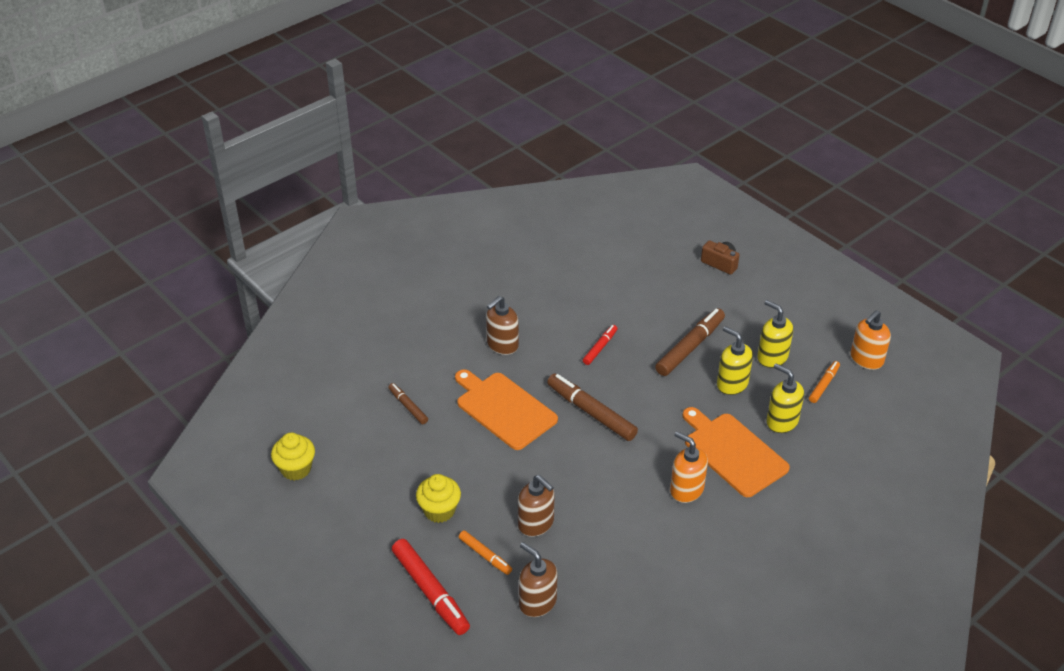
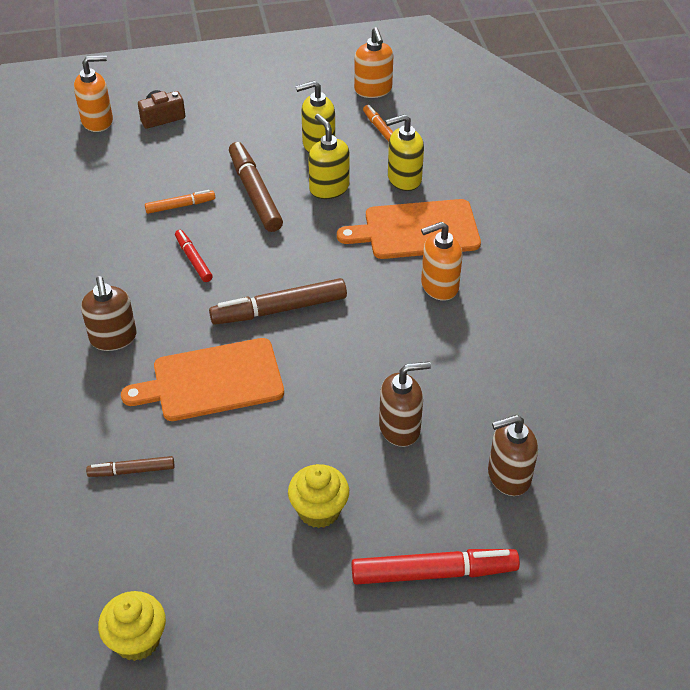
camera: 60 degrees left, 5 degrees up
(485, 556) = (415, 495): orange marker -> orange marker (180, 206)
(686, 235) = (97, 121): none -> orange soap dispenser
(732, 384) = (329, 188): yellow soap dispenser -> yellow soap dispenser turned 75 degrees clockwise

